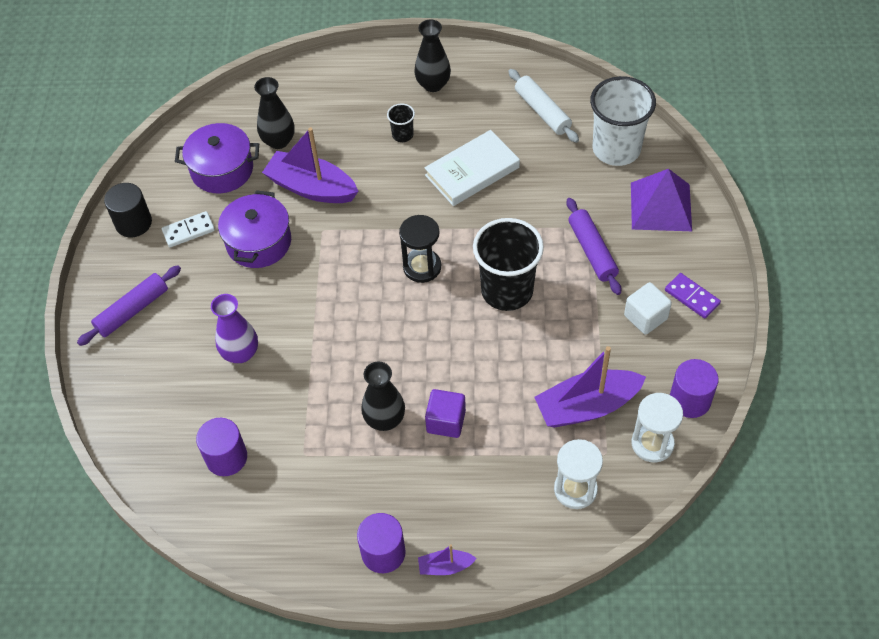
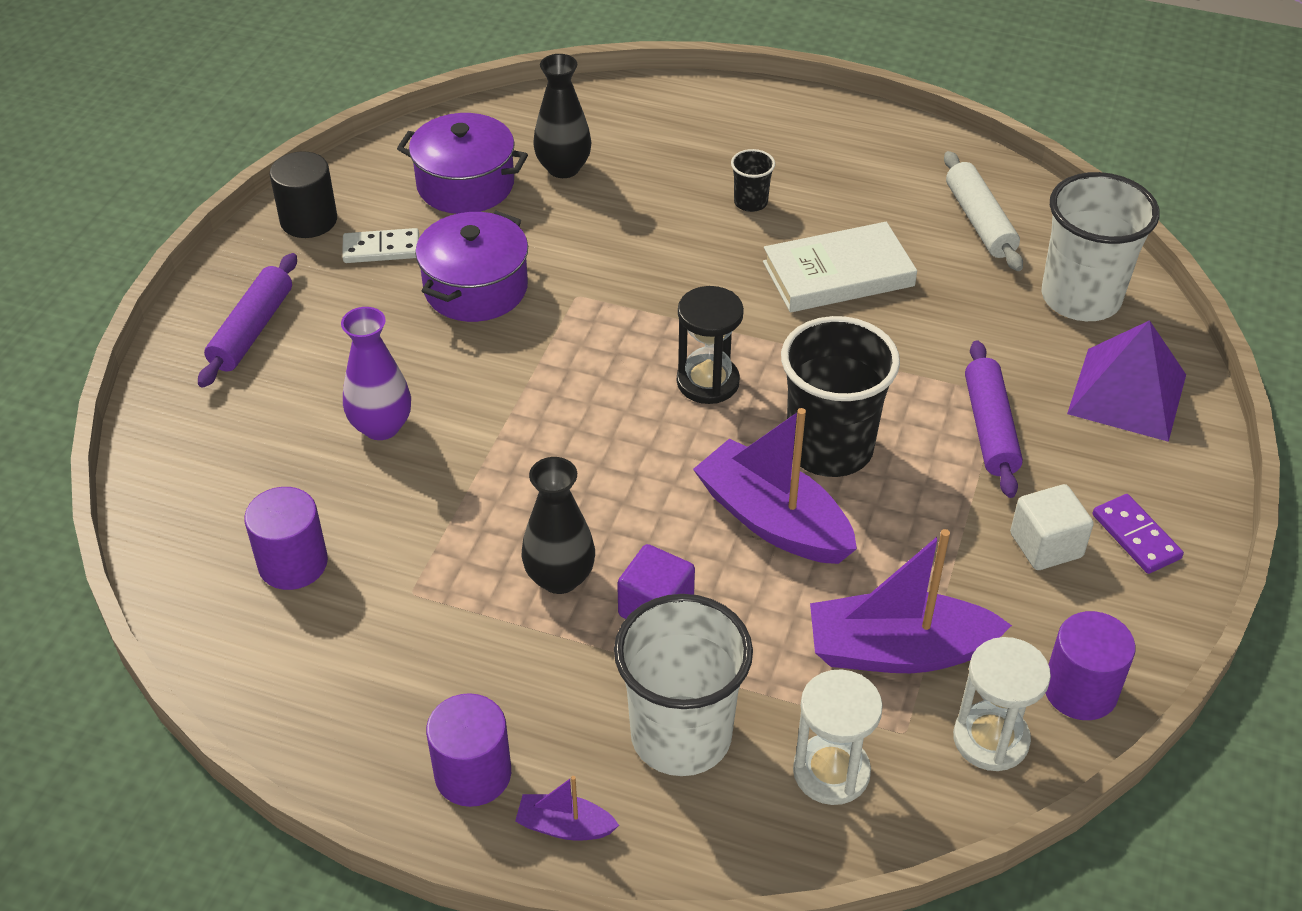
camera: 15 degrees right, 10 degrees down
(132, 311) = (252, 330): purple rolling pin -> purple rolling pin turned 45 degrees counterclockwise
(311, 188) = (585, 237): purple boat -> purple boat (773, 520)
(433, 84) = (823, 149): black vase -> none
(488, 494) = (681, 736): none -> white cup

